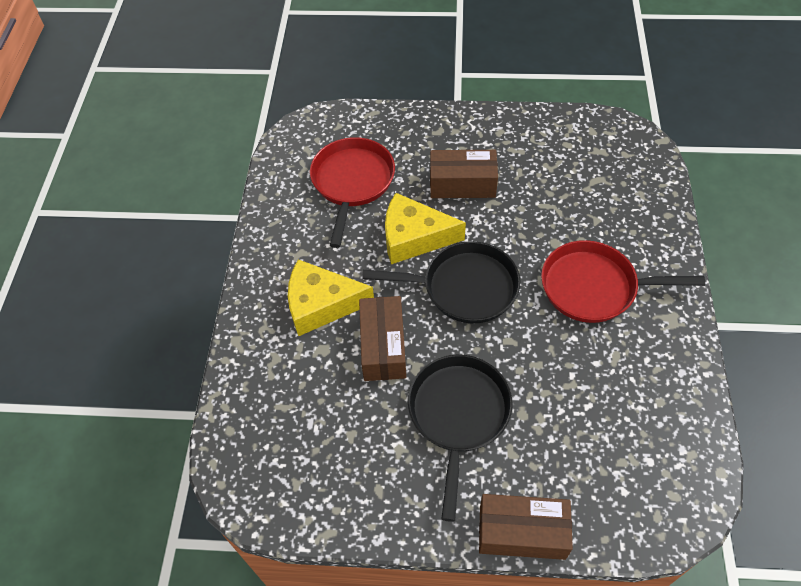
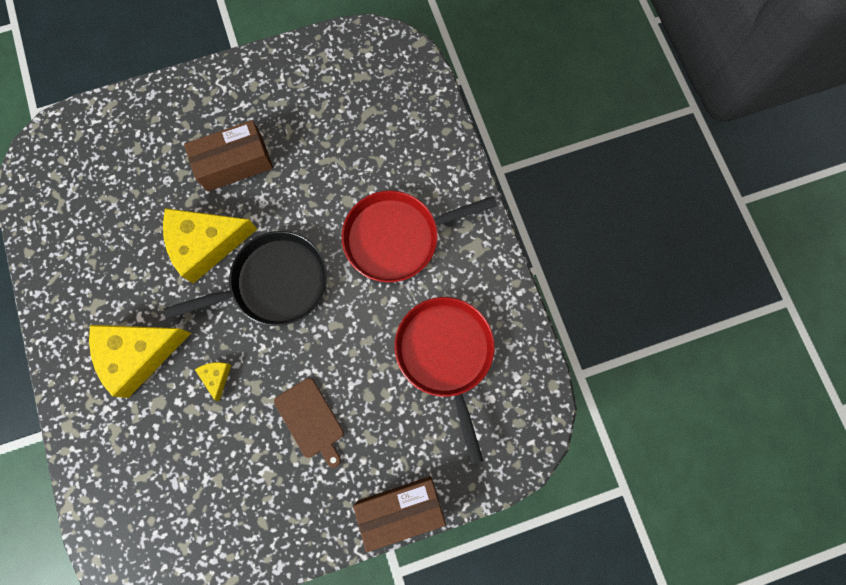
camera: 25 degrees left, 20 degrees up
(352, 183) = (119, 201): red pan -> red pan (446, 355)
(383, 346) = (216, 377): brown box -> yellow cheese
(458, 415) = (310, 420): black pan -> brown cutting board

